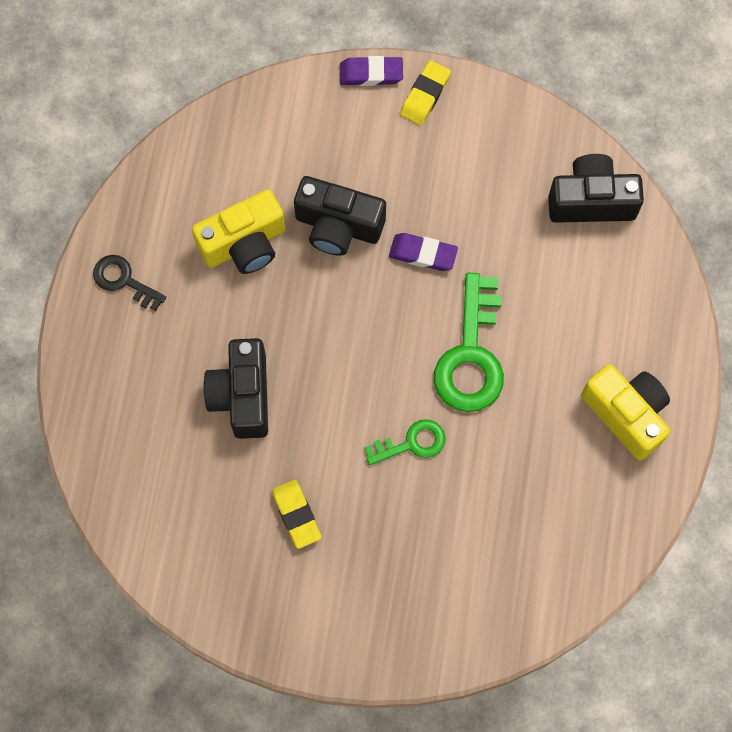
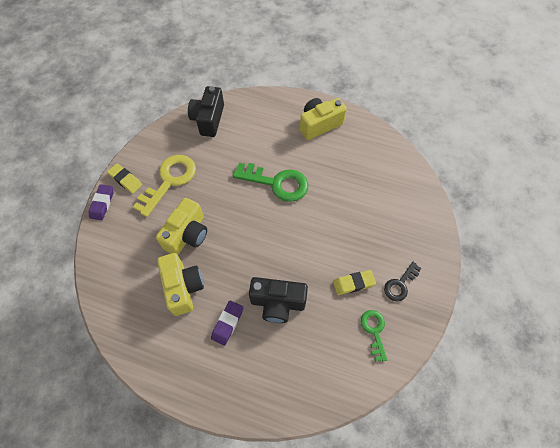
camera: 80 degrees left, 10 degrees down
(123, 280) = (186, 367): black key -> black key (400, 284)
(338, 226) = (187, 234): black camera -> yellow camera
(412, 443) = (320, 218): green key -> green key (374, 331)
(423, 254) = (215, 196): purple eraser -> purple eraser (227, 323)
(438, 168) = (169, 180): none -> yellow key

